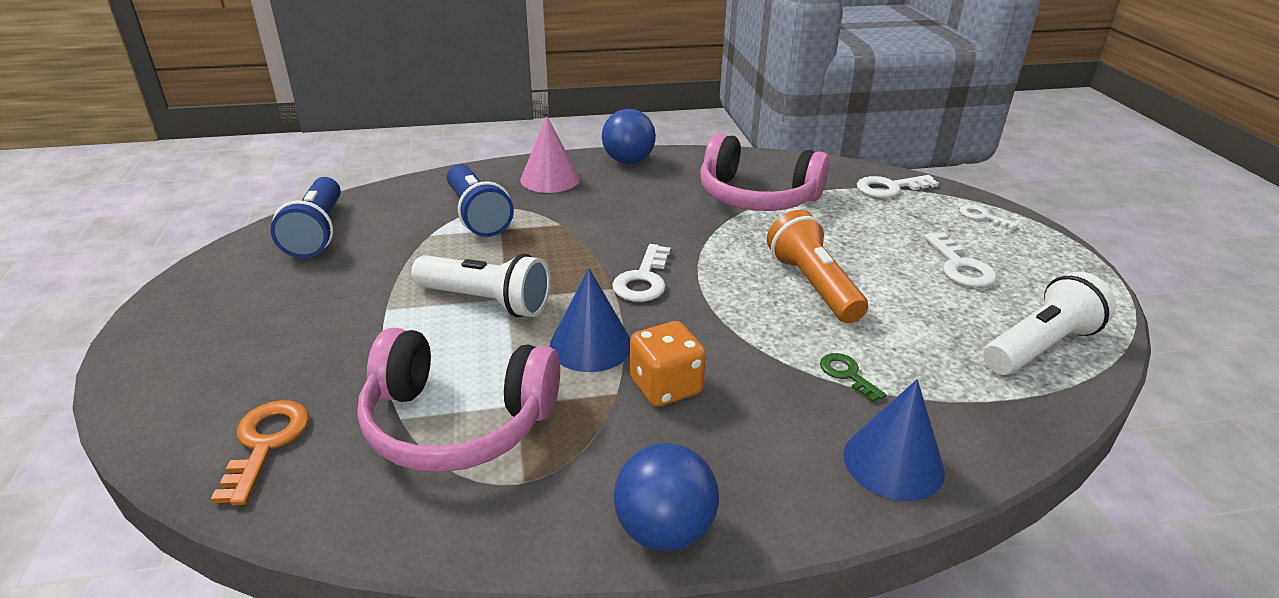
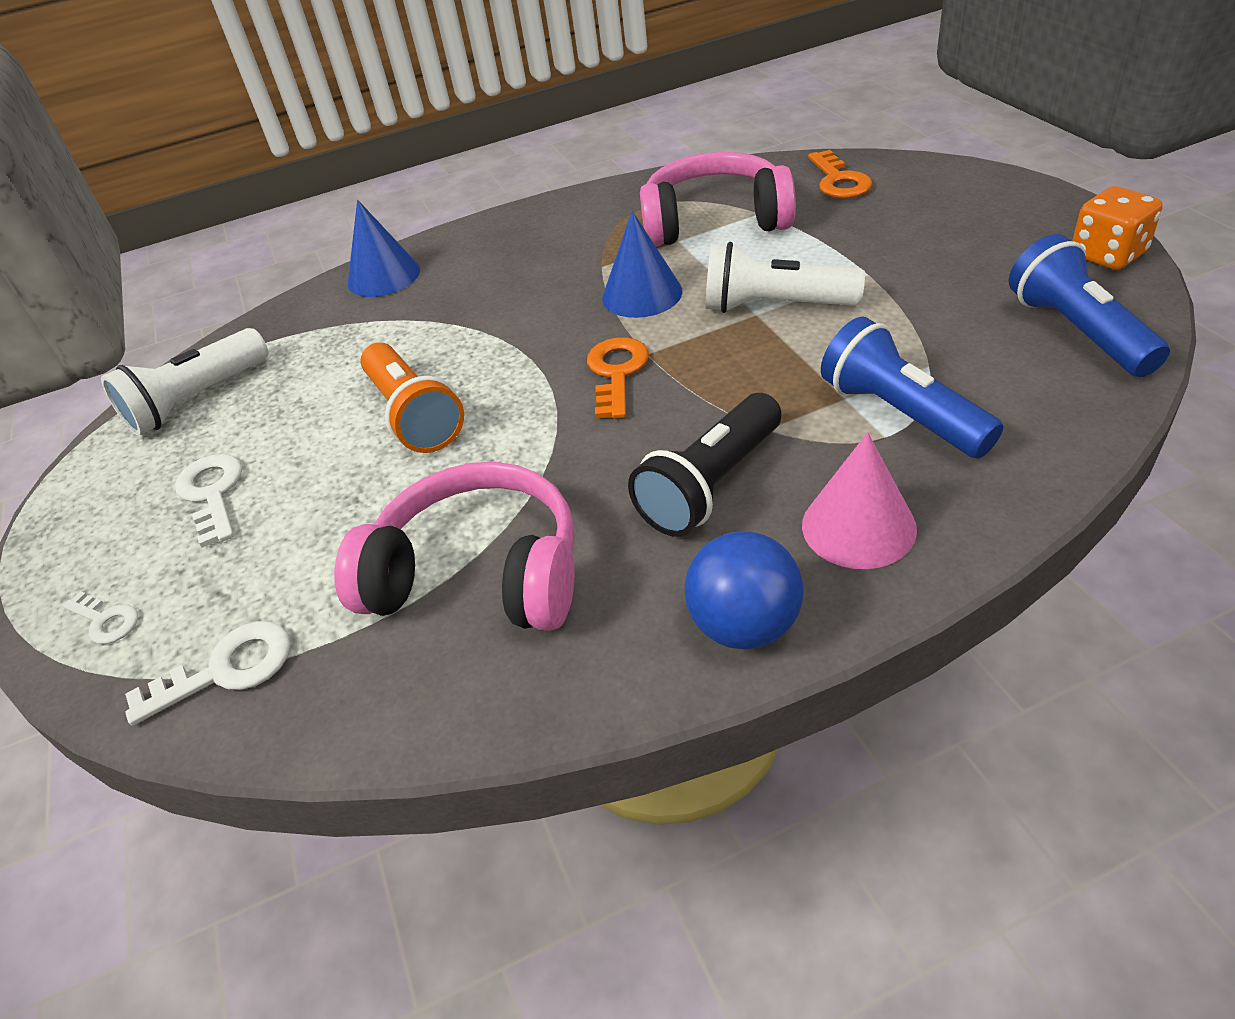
camera: 175 degrees right, 10 degrees up
(613, 207) = (710, 485): none -> black flashlight
(643, 280) = (616, 373): white key -> orange key
(664, 530) = (542, 210): blue ball -> none
(665, 386) = (562, 280): orange dice -> orange dice (1107, 255)
(847, 374) = (401, 327): green key -> none

